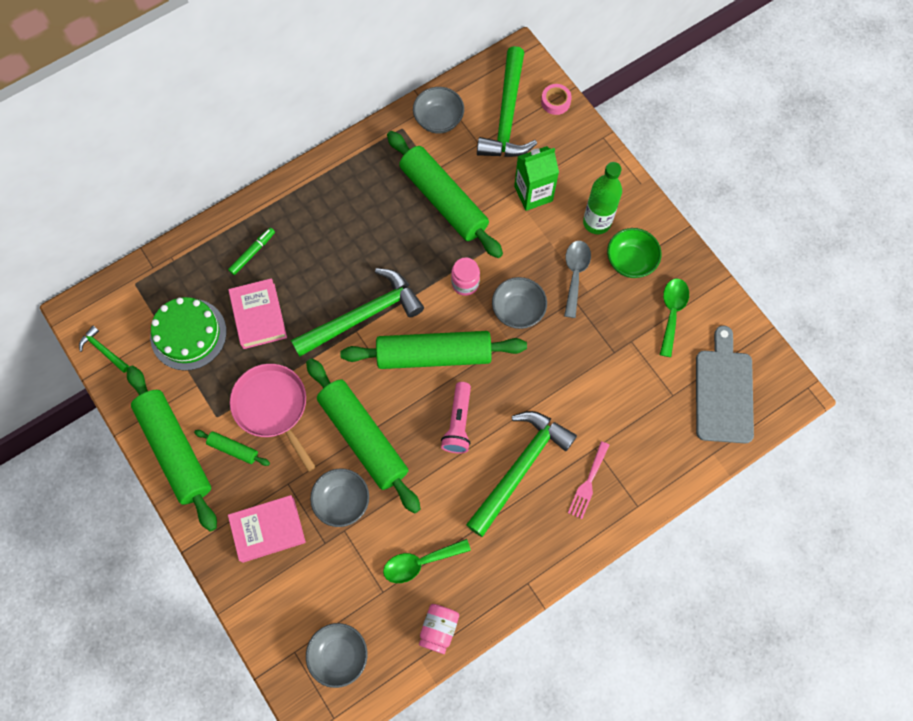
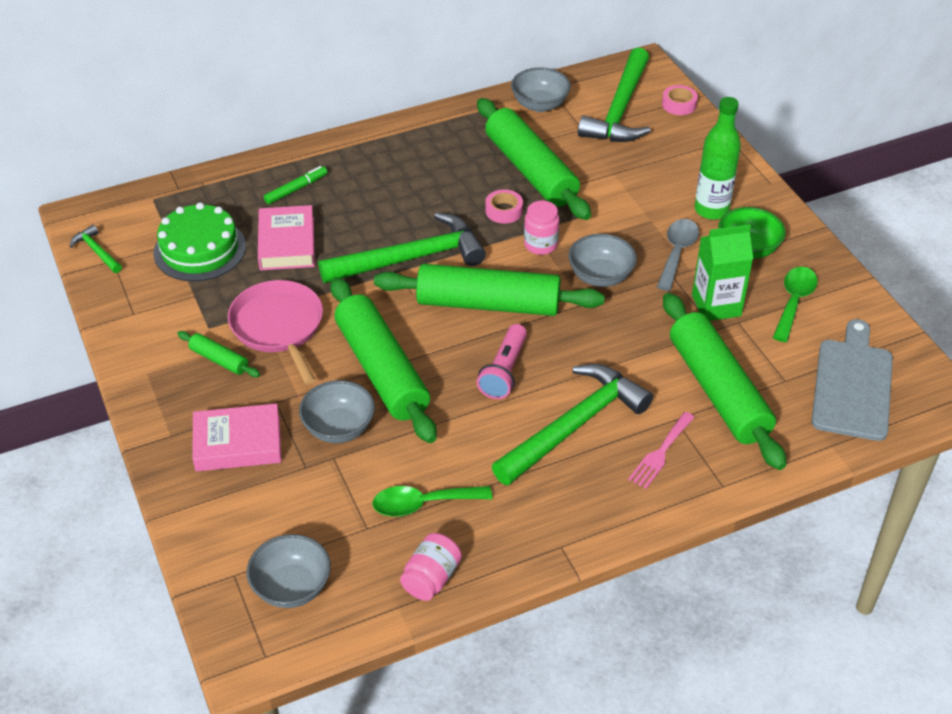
camera: 10 degrees right, 25 degrees down
(175, 450) = (149, 351): green rolling pin -> green rolling pin (718, 391)
(429, 250) = (504, 211): none -> pink tape
(533, 193) = (638, 177): green carton -> green carton (716, 305)

